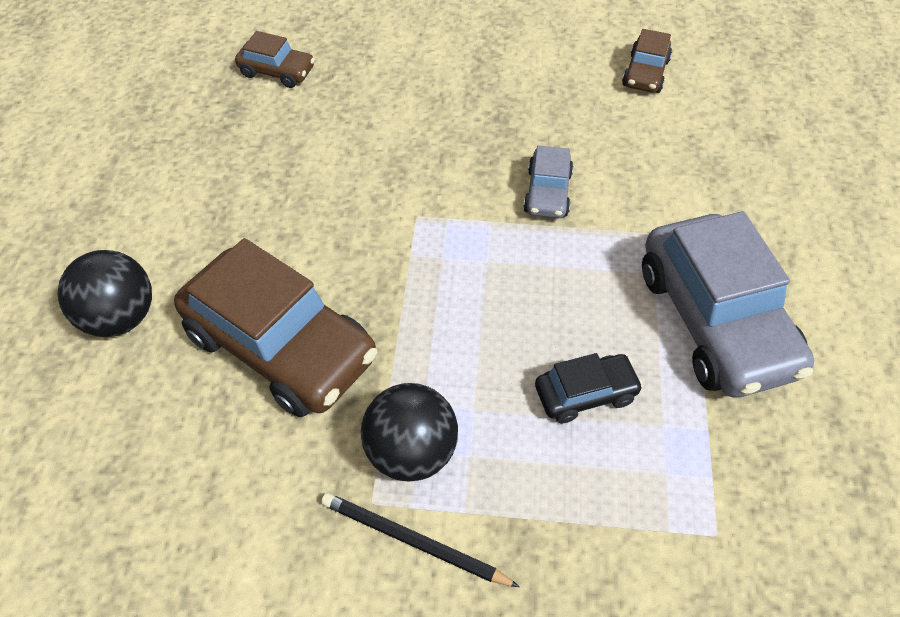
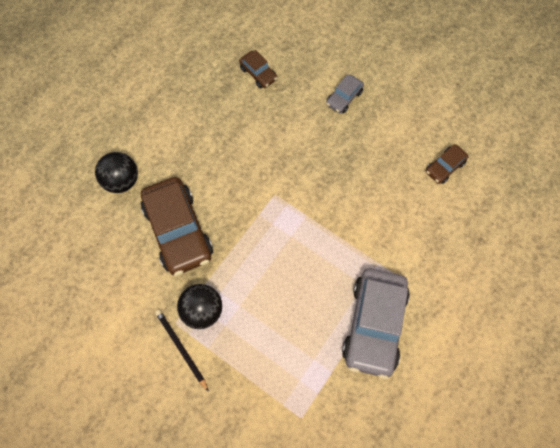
camera: 30 degrees right, 15 degrees up
(547, 192) = (343, 214): grey car -> grey car (344, 98)
(585, 394) = (290, 326): black car -> none

